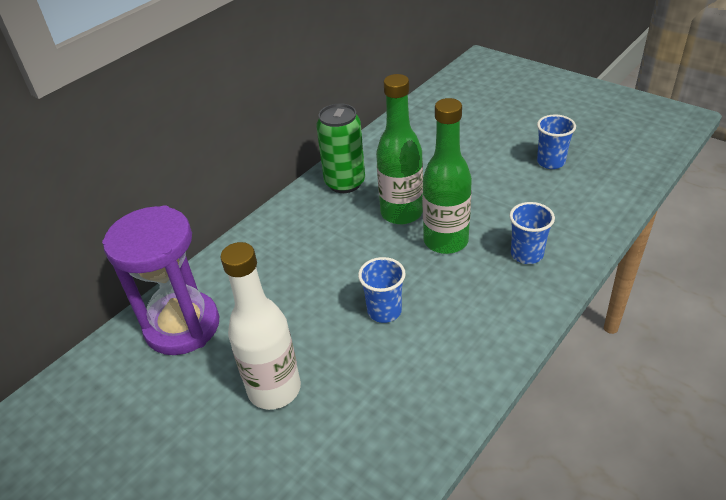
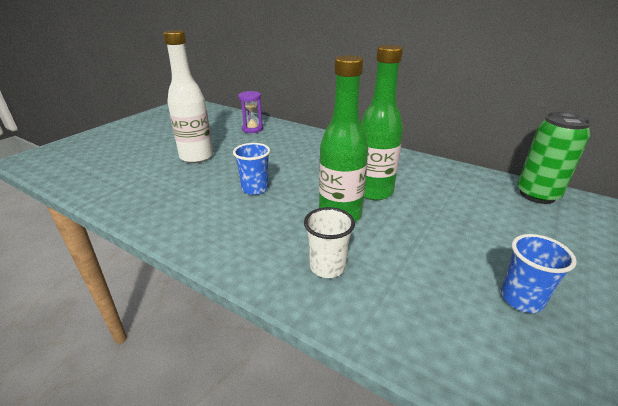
camera: 80 degrees right, 10 degrees down
(182, 326) = (252, 129): purple hourglass -> purple hourglass, size x0.49
(345, 183) = (404, 165): green can -> green can (537, 195)
(527, 254) = (327, 267): blue cup -> white cup

